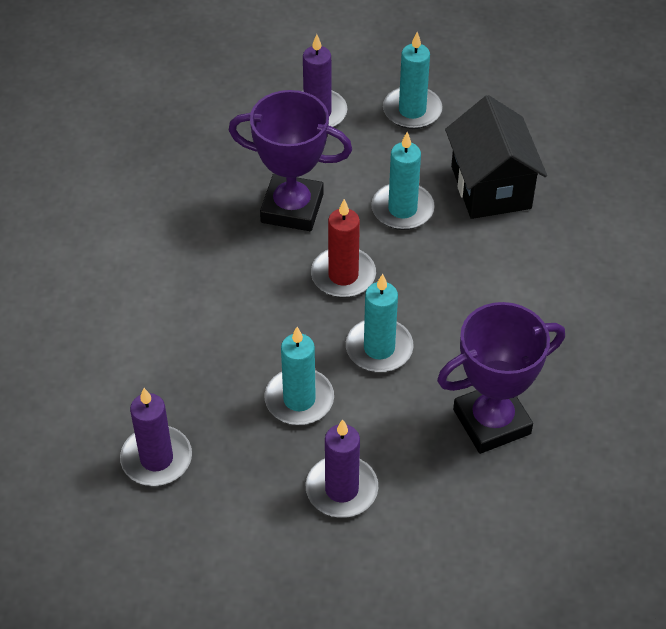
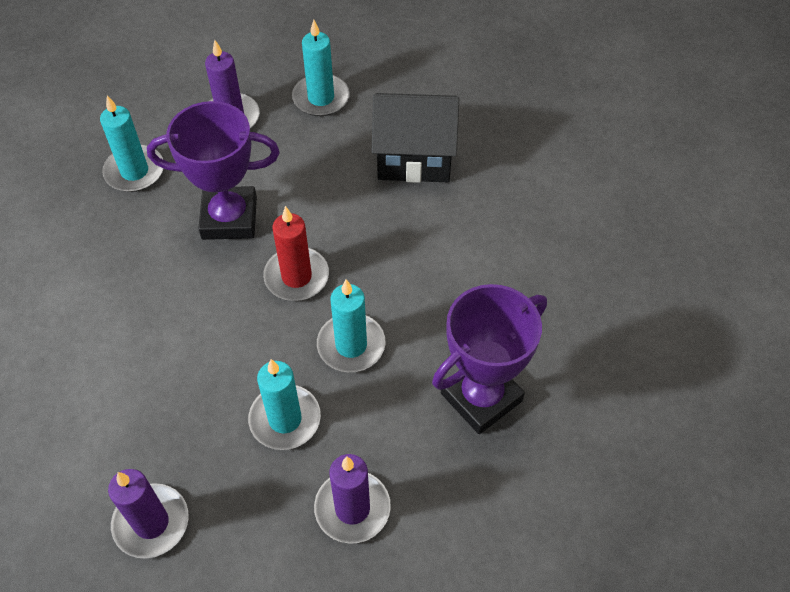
camera: 15 degrees left, 5 degrees up
(402, 209) = (337, 197): turquoise candle -> turquoise candle (134, 171)
(490, 187) = (414, 158): black house -> black house turned 60 degrees counterclockwise

